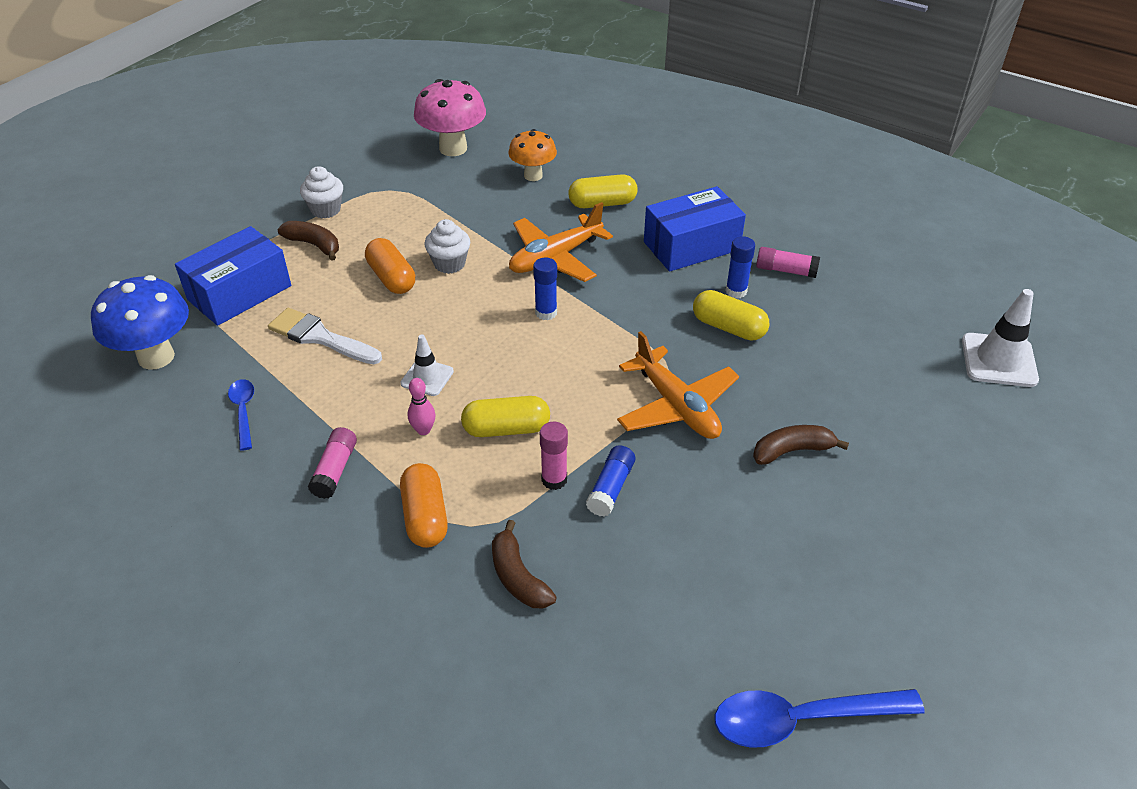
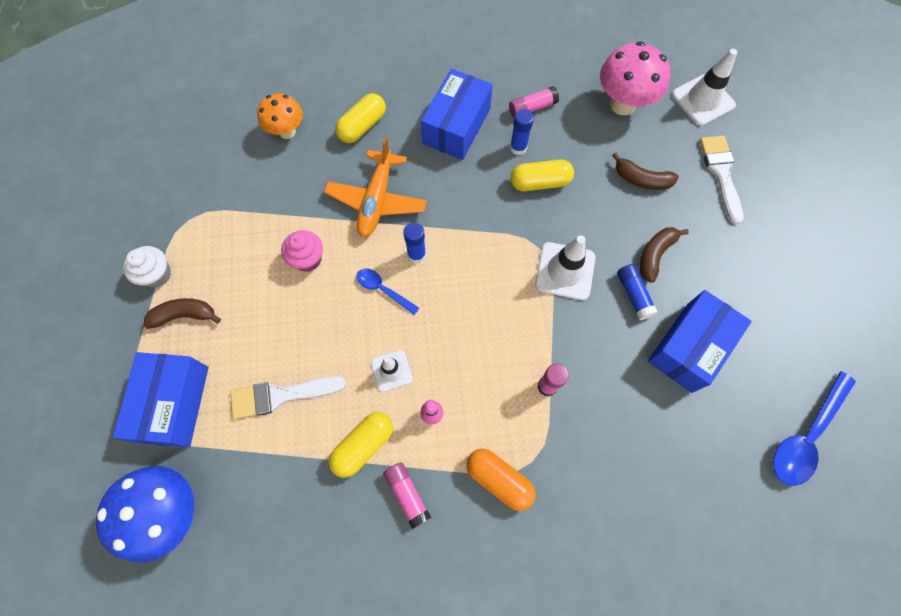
camera: 40 degrees left, 25 degrees up
(243, 412) = (293, 502): blue spoon -> blue spoon (383, 290)
(391, 278) = (278, 303): orange capsule -> none
(449, 264) = (307, 259): white cupcake -> pink cupcake
(453, 148) = (198, 143): pink mushroom -> pink mushroom (622, 104)
(506, 429) = (482, 371): yellow capsule -> yellow capsule (363, 445)
(518, 577) = (592, 474): brown banana -> brown banana (641, 179)
(611, 488) = (584, 365): blue glue stick -> blue glue stick (633, 294)
(676, 406) = (565, 271): orange plane -> white traffic cone
(744, 548) = (689, 347): none -> blue box
(953, 431) = (721, 174): none -> white brush

